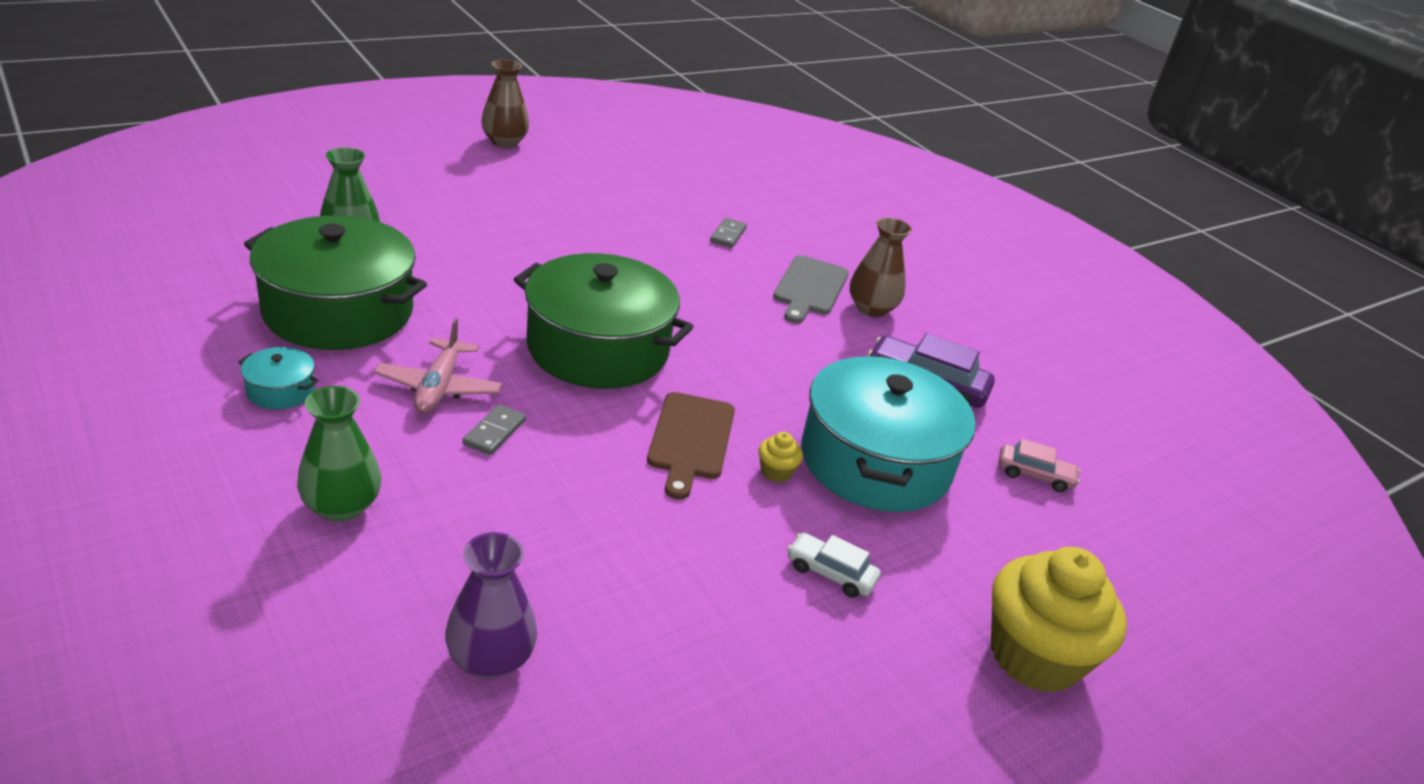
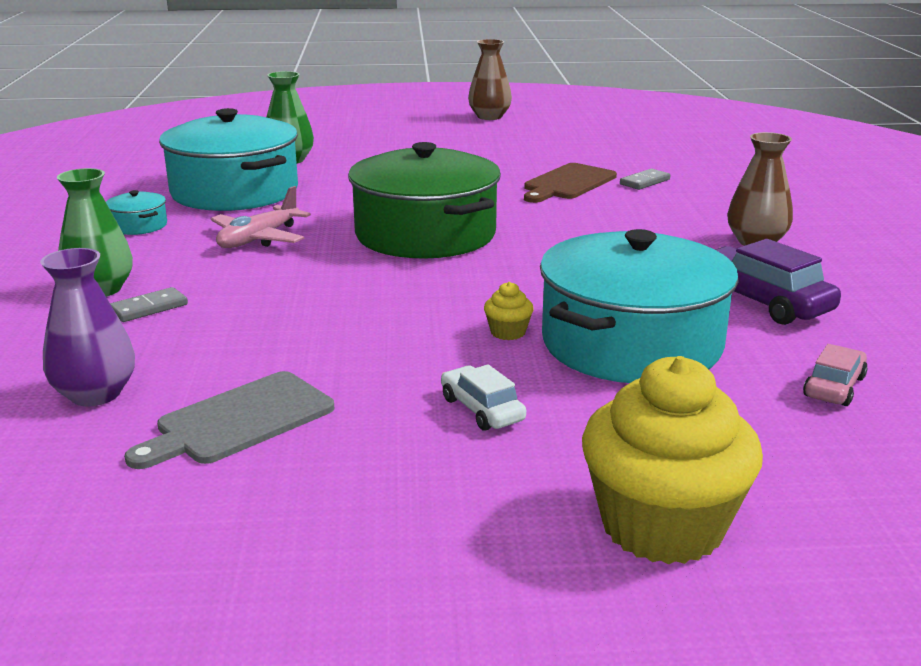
camera: 35 degrees right, 10 degrees down
(338, 311) = (234, 192): green pot -> turquoise pot
(494, 432) = (271, 269): grey domino -> grey domino (149, 308)
(691, 440) = (444, 299): brown cutting board -> brown cutting board (568, 183)
(810, 288) = (697, 222): grey cutting board -> grey cutting board (239, 421)
(1034, 475) = (834, 387): pink car -> pink car turned 105 degrees counterclockwise

